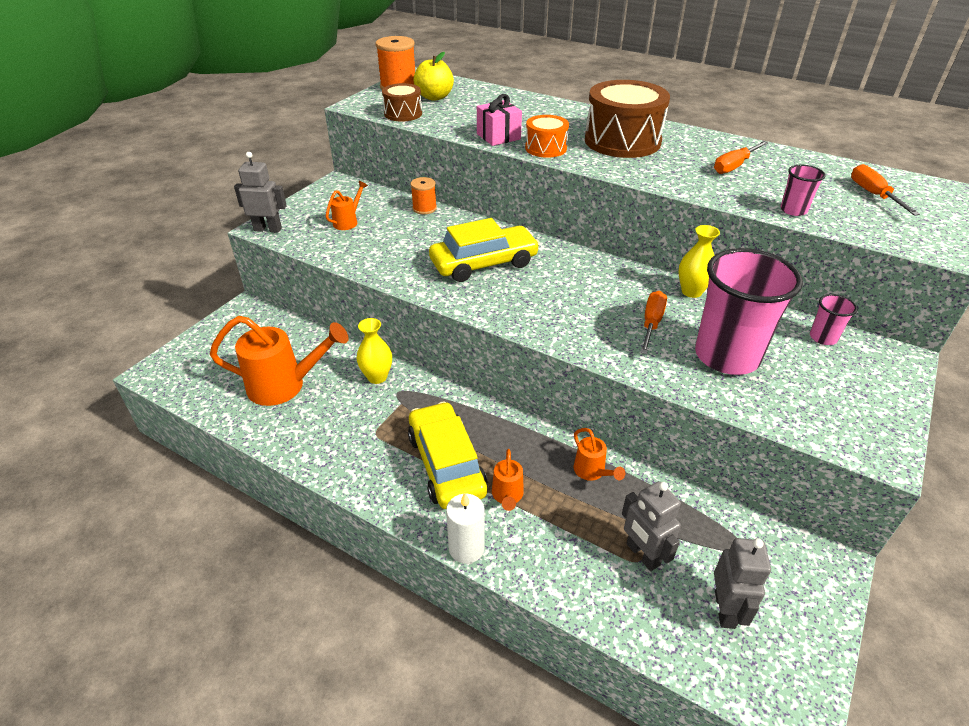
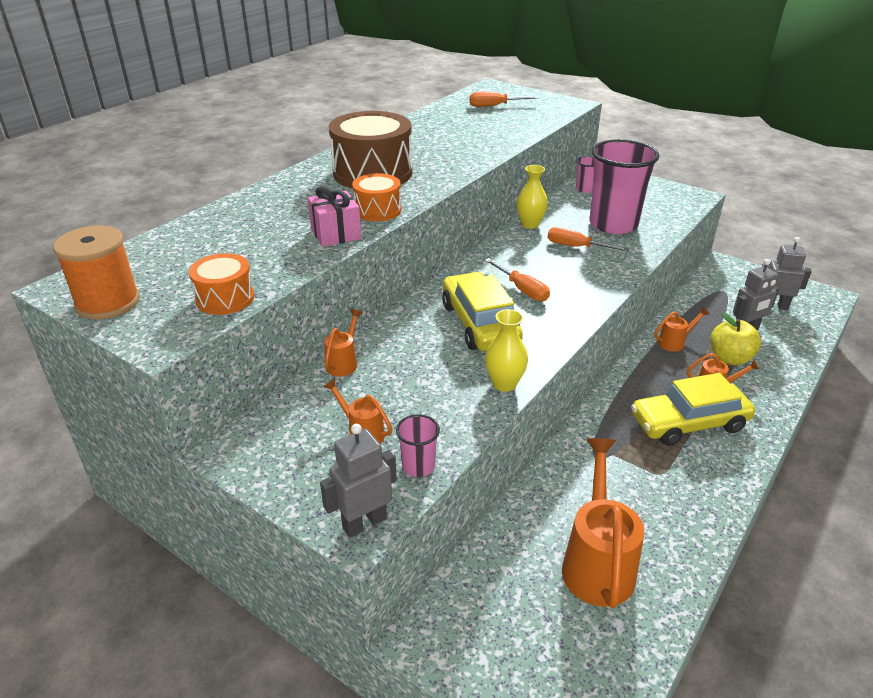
camera: 85 degrees left, 5 degrees down
(268, 229) = (364, 523): grey robot -> grey robot turned 45 degrees clockwise
(377, 377) = (573, 474): yellow vase -> yellow vase (504, 384)
(403, 114) = (225, 298): brown drum -> orange drum
(424, 208) = (343, 363): orange spool -> orange watering can
(434, 97) = (175, 272): yellow apple -> yellow apple (730, 358)
(466, 548) = (776, 414): white candle -> none
(734, 166) = (439, 138): orange screwdriver -> orange screwdriver (522, 290)
(793, 210) = (518, 131): pink cup -> pink cup (418, 466)

